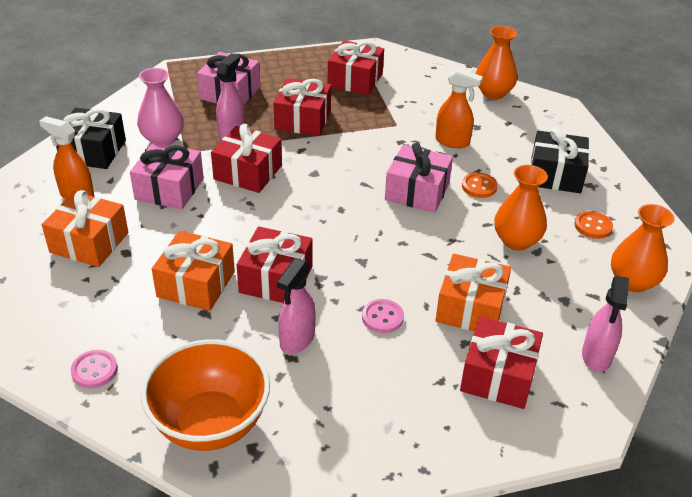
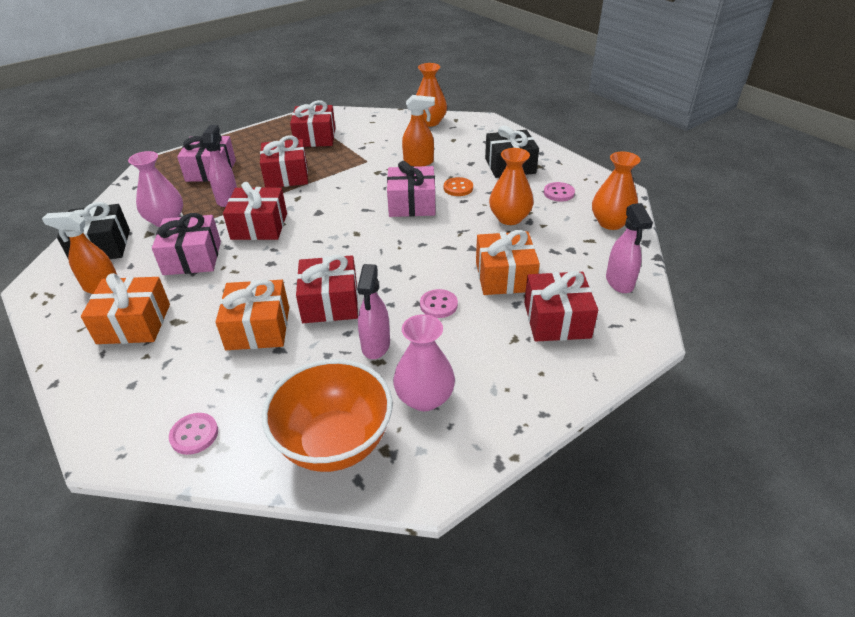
camera: 20 degrees left, 0 degrees up
(315, 410) = (424, 398): none -> pink vase
(593, 226) = (558, 193): orange button -> pink button

